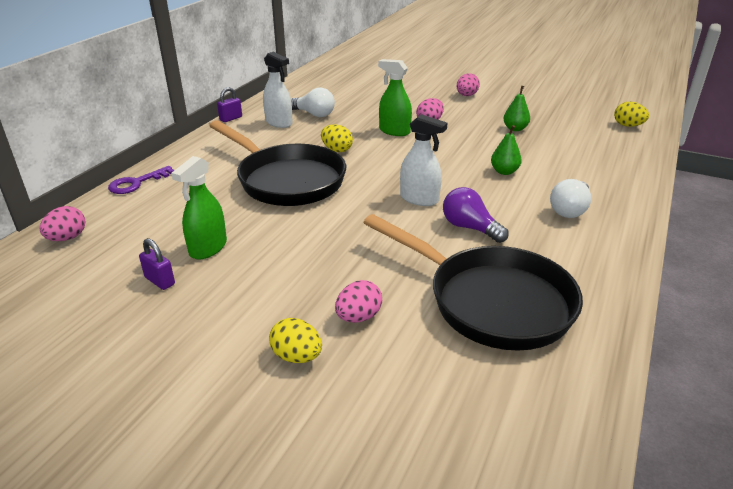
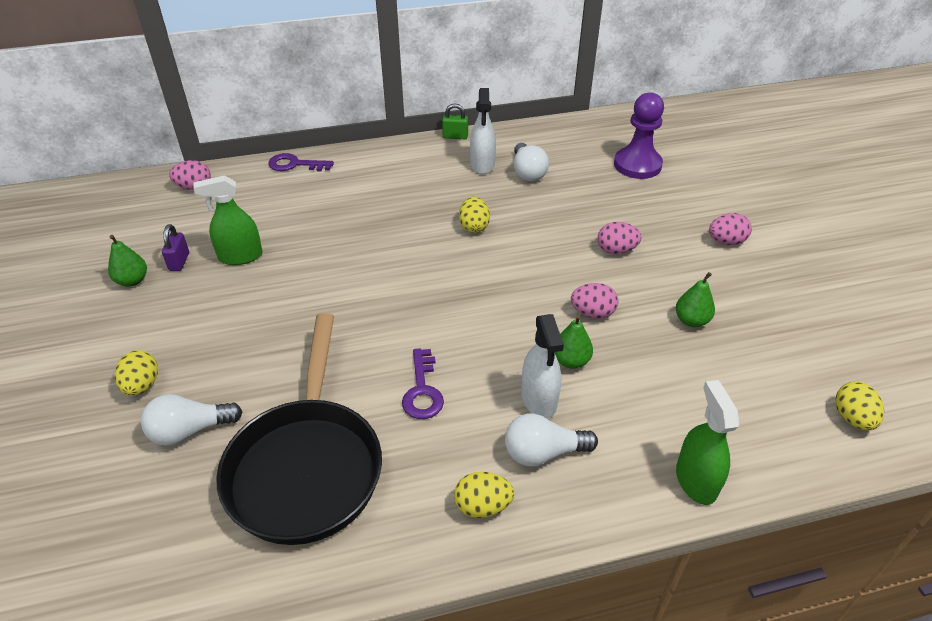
camera: 50 degrees right, 10 degrees up
(140, 316) = (132, 281): none -> green pear
(231, 118) = (455, 136): purple padlock -> green padlock
(286, 180) = (384, 231): black pan -> none
(358, 317) = (216, 392): pink egg -> pink egg (592, 313)
(365, 86) = (637, 165): none -> purple pawn
(387, 346) = (190, 430): none -> white light bulb
(394, 131) = (561, 239): green spray bottle -> green spray bottle (696, 480)
(419, 199) = (440, 328): white spray bottle -> white spray bottle (539, 399)
(469, 228) = (422, 390): purple light bulb -> purple key
(594, 246) = (483, 506): none -> yellow egg

